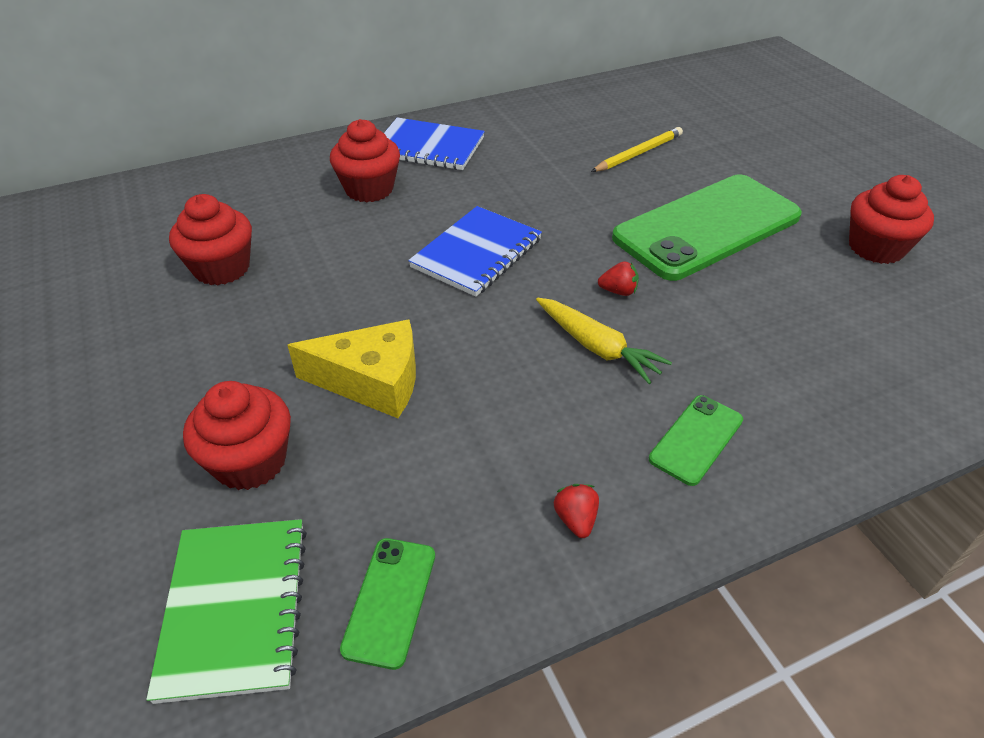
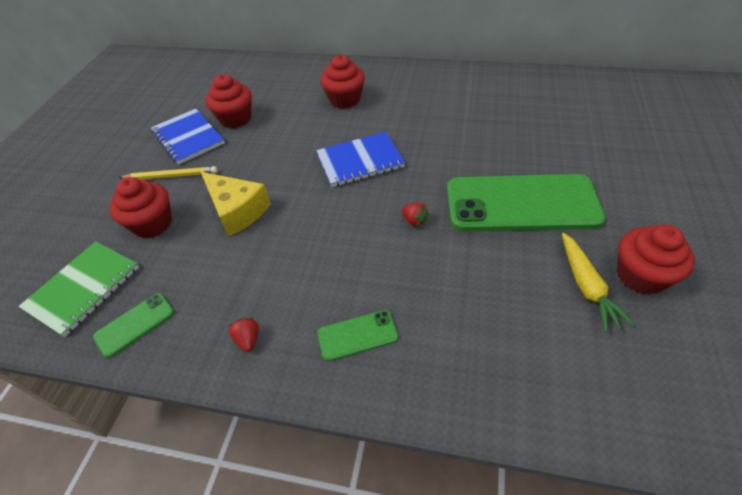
camera: 40 degrees right, 5 degrees up
(428, 147) = (402, 84): blue notebook -> blue notebook (188, 138)
(576, 519) = (248, 339): red strawberry -> red strawberry turned 45 degrees counterclockwise
(597, 347) = (364, 249): yellow carrot -> yellow carrot (586, 286)
(638, 153) = (531, 133): yellow pencil -> yellow pencil (171, 176)

